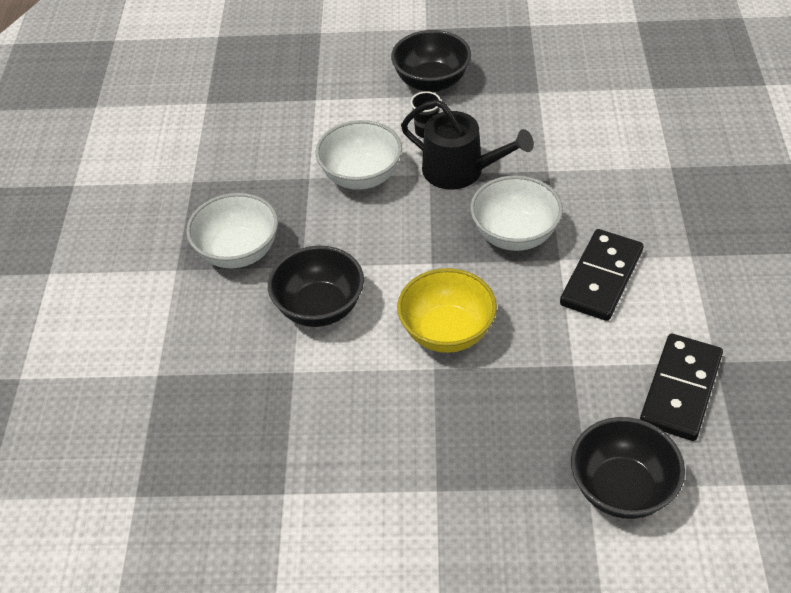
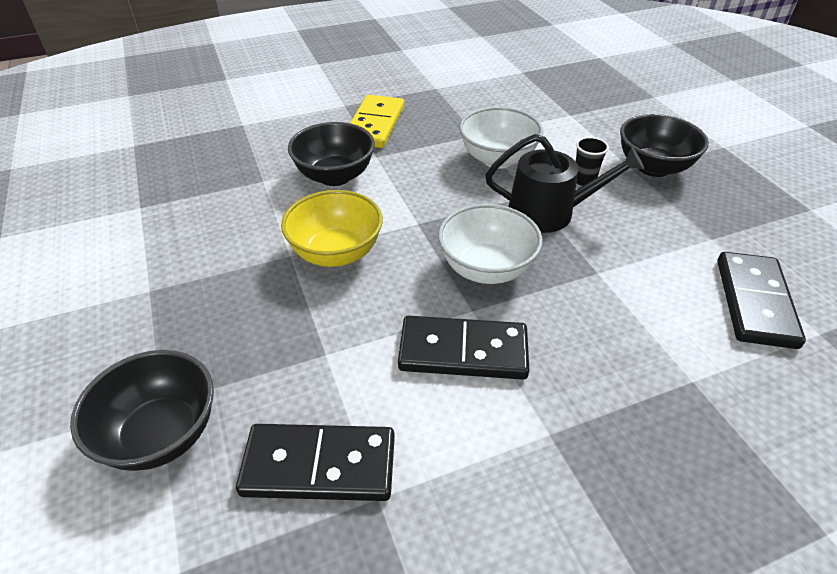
camera: 65 degrees right, 5 degrees down
(238, 252) = (375, 125): white bowl -> yellow domino
(460, 170) = (549, 212): black watering can -> black watering can turned 90 degrees counterclockwise
(613, 103) = (754, 302): none -> black domino

